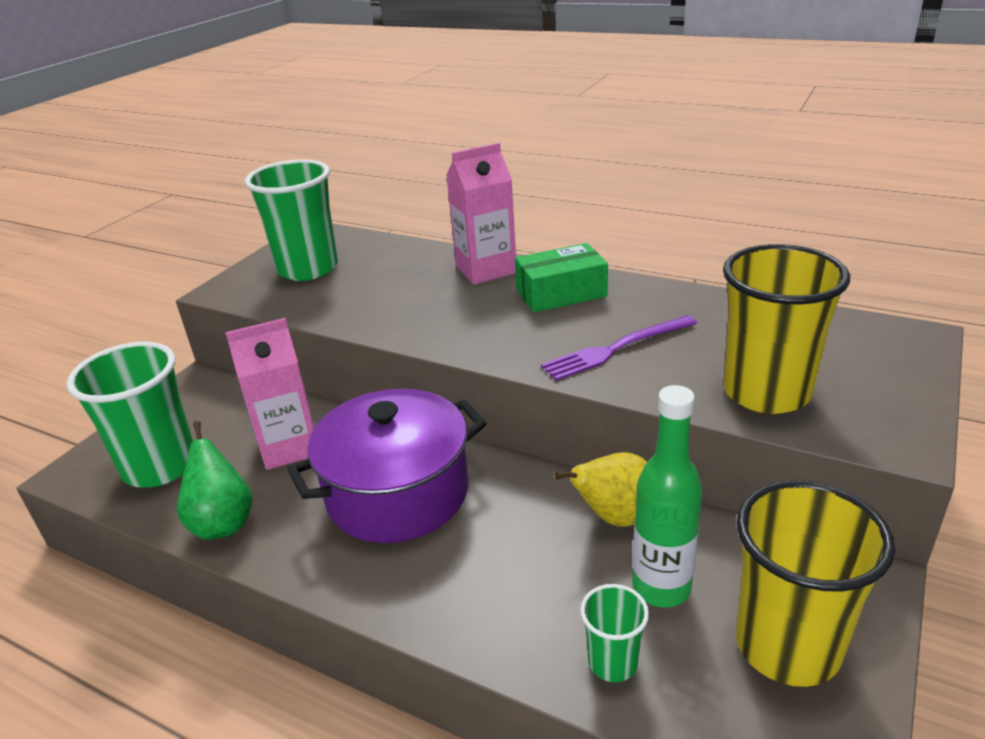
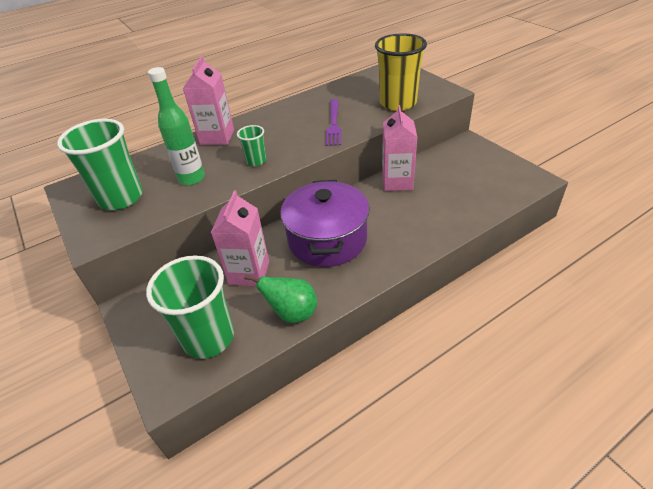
camera: 60 degrees left, 10 degrees up
(561, 293) = (270, 123): green box -> none
(613, 662) = (470, 208): green cup -> green cup (256, 161)
(615, 517) = (397, 182): yellow pear -> pink carton
(661, 587) = (442, 184): green bottle -> green bottle (192, 178)
(787, 645) = (485, 168): yellow cup -> none

